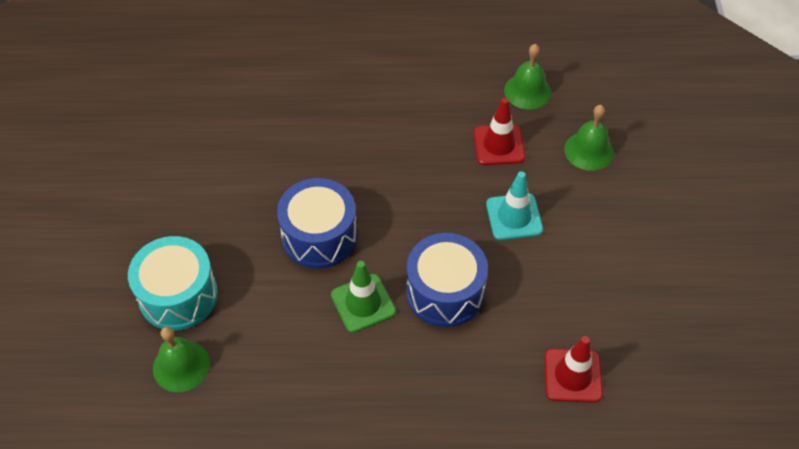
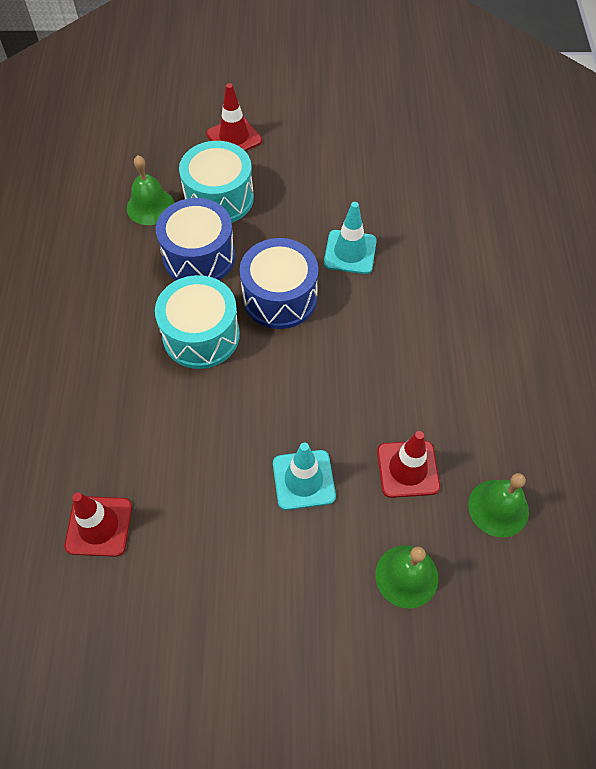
camera: 90 degrees right, 5 degrees up
(84, 284) = (234, 137): none -> red traffic cone
(267, 177) = (350, 252): none -> turquoise traffic cone
(363, 303) = (201, 335): green traffic cone -> turquoise drum
(445, 292) = (209, 407): blue drum -> blue drum (199, 256)

